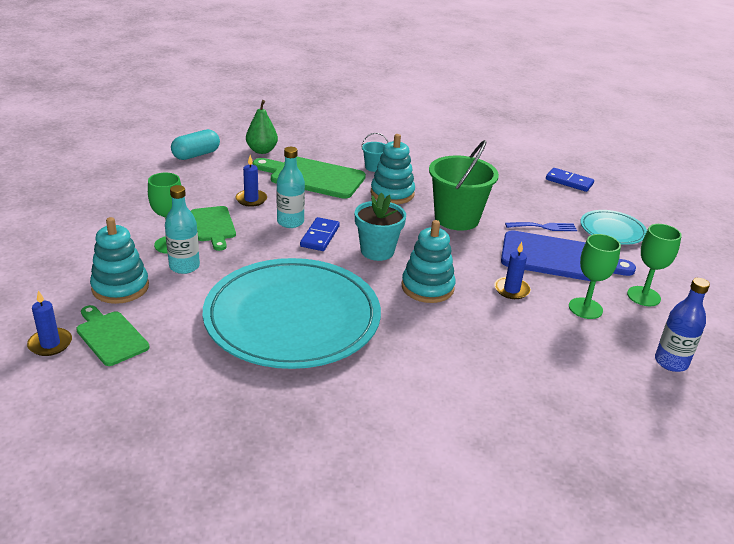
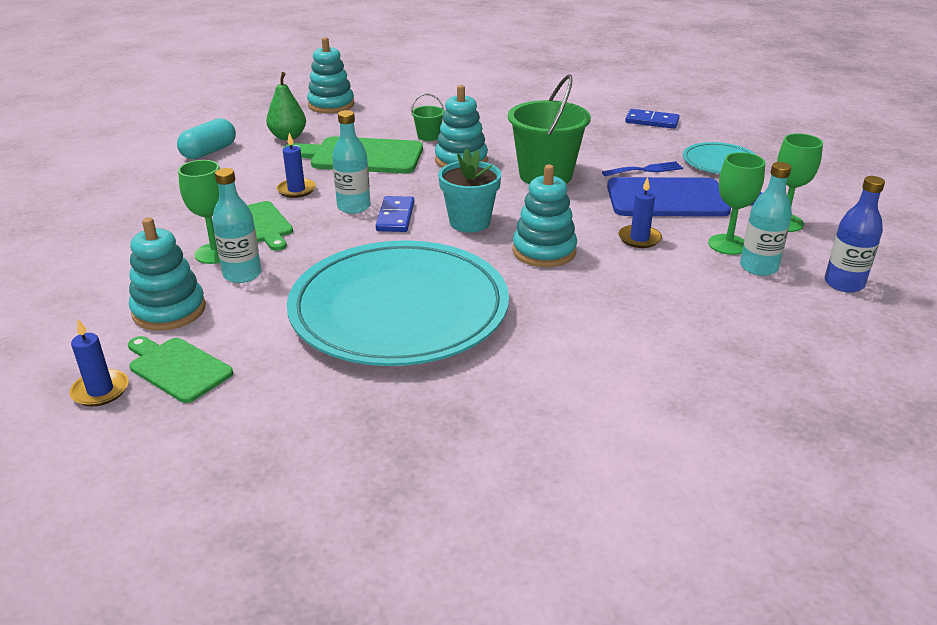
camera: 10 degrees left, 0 degrees up
(306, 126) = (331, 105): none -> turquoise stacking toy
(374, 167) = (428, 136): turquoise bucket -> green bucket
(602, 334) = (758, 267): none -> turquoise bottle

